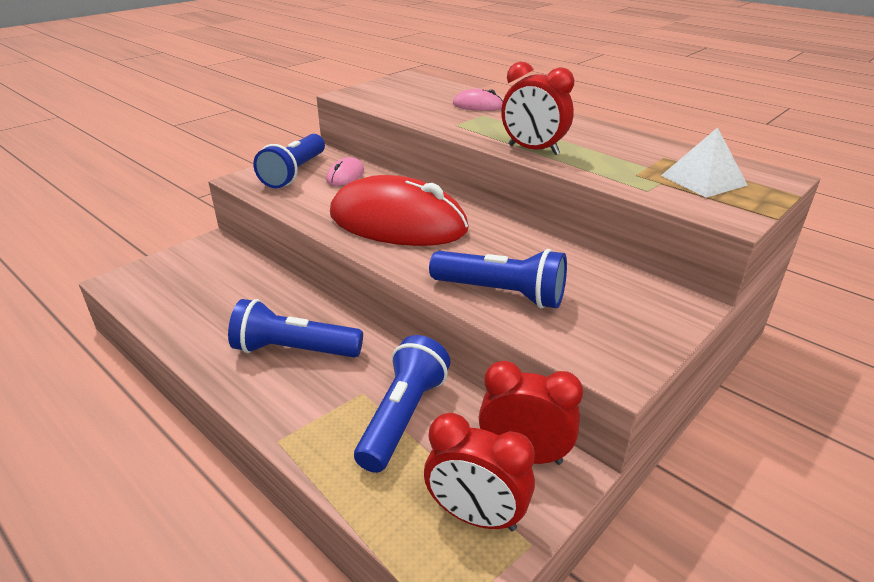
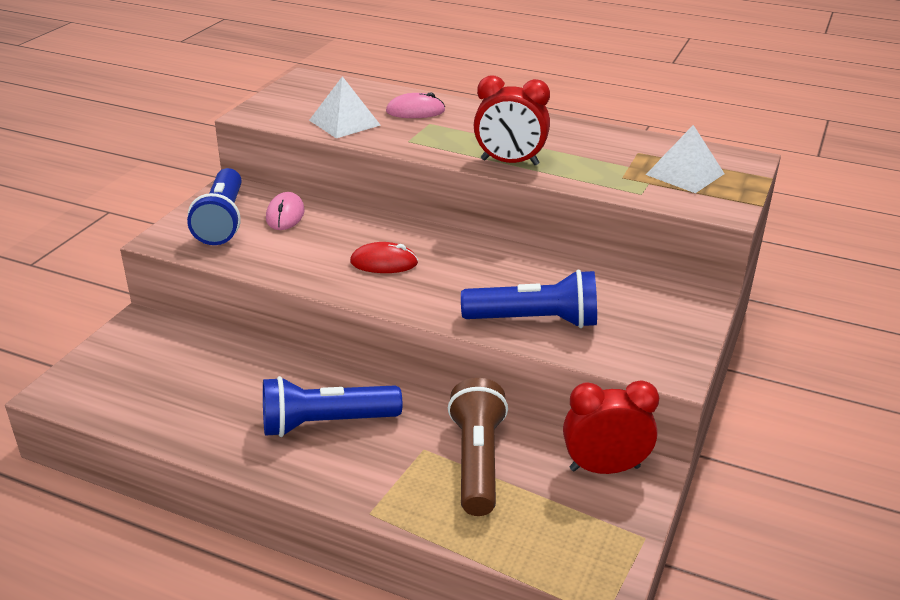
camera: 20 degrees left, 0 degrees up
(397, 222) = (384, 262): red mouse -> red mouse, size x0.42
(403, 416) = (477, 461): blue flashlight -> brown flashlight
(413, 107) = (344, 122): none -> white pyramid
(476, 516) = (589, 528): red clock -> none

